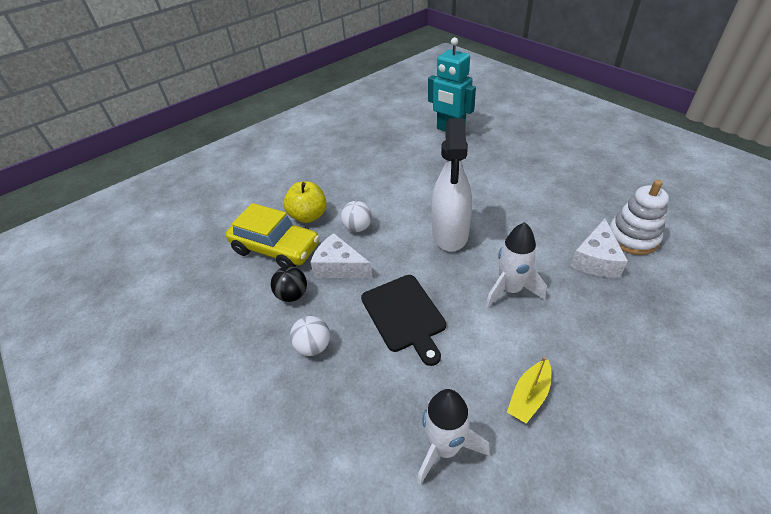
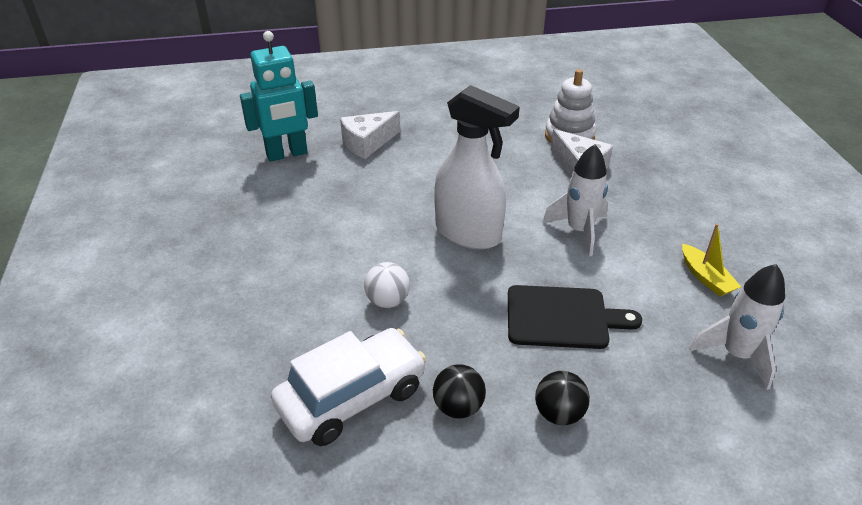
camera: 65 degrees left, 5 degrees down
(276, 248) = (352, 397): yellow car -> white car
(309, 216) = (316, 339): yellow apple -> none
(313, 346) = (559, 413): white ball -> black ball
(339, 267) = (444, 343): white cheese -> white cheese (367, 143)

